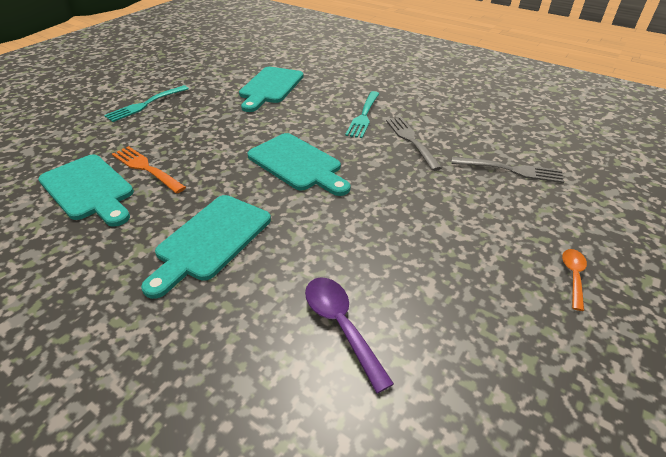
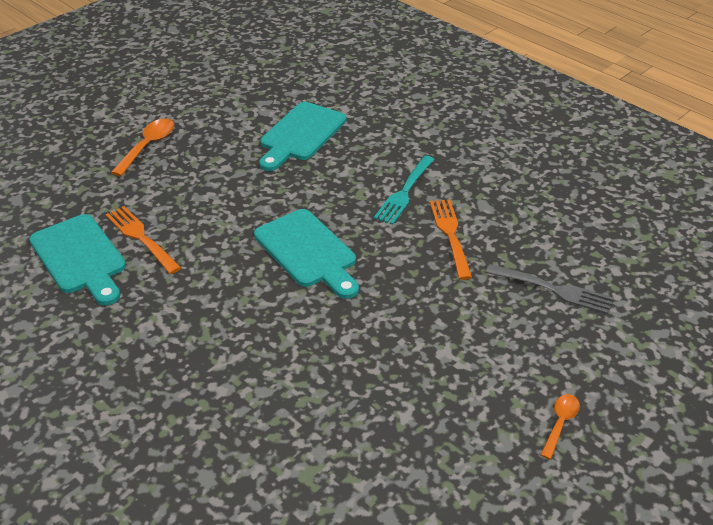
camera: 10 degrees right, 0 degrees up
(146, 104) = (148, 146): turquoise fork -> orange spoon
(210, 240) = (198, 334): turquoise cutting board -> none
(341, 325) = (306, 438): purple spoon -> none
(411, 141) = (451, 235): grey fork -> orange fork

